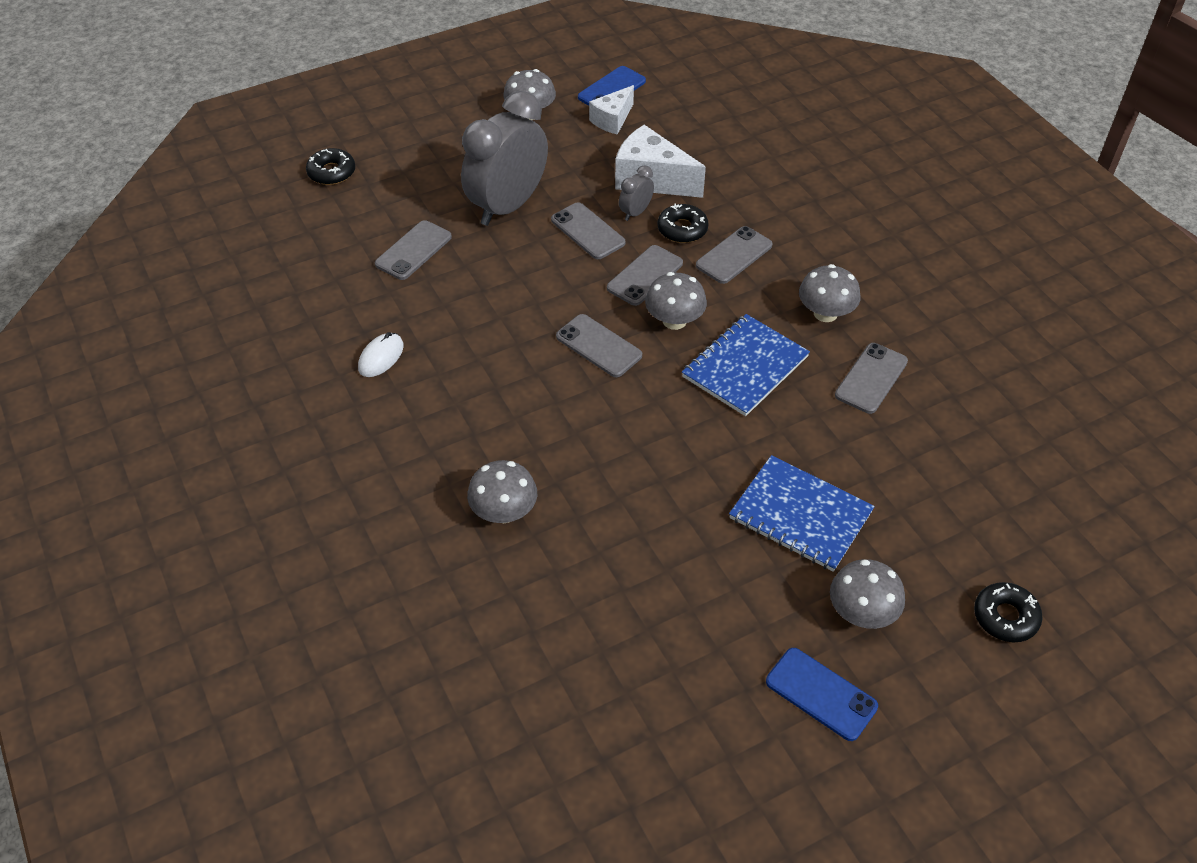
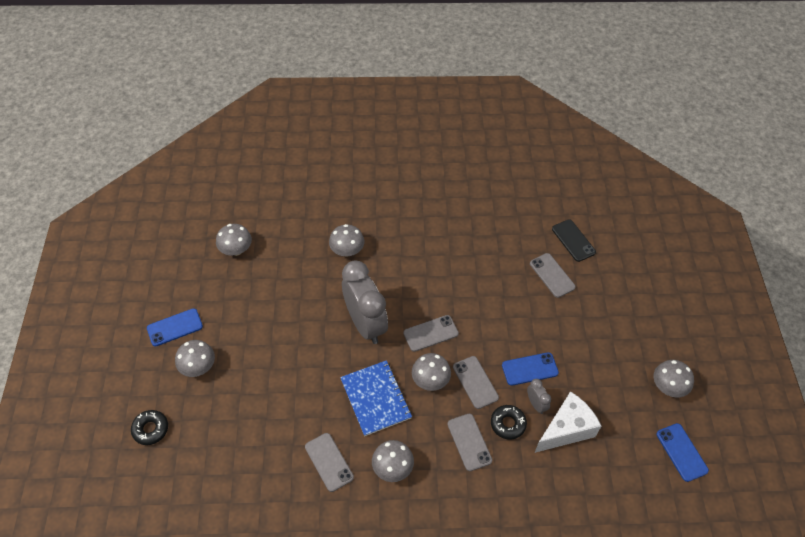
camera: 115 degrees right, 5 degrees up
(331, 172) = (642, 258): black donut -> none
(333, 245) = (573, 240): none -> black phone
(381, 357) = (474, 235): white mouse -> none
(508, 206) = (572, 336): grey clock -> grey clock (365, 324)
(588, 231) = (530, 369): grey phone -> blue phone
(600, 689) = (236, 249): none -> grey mushroom
(612, 120) = (643, 435): white cheese -> none
(800, 515) = (265, 371): blue notebook -> none

